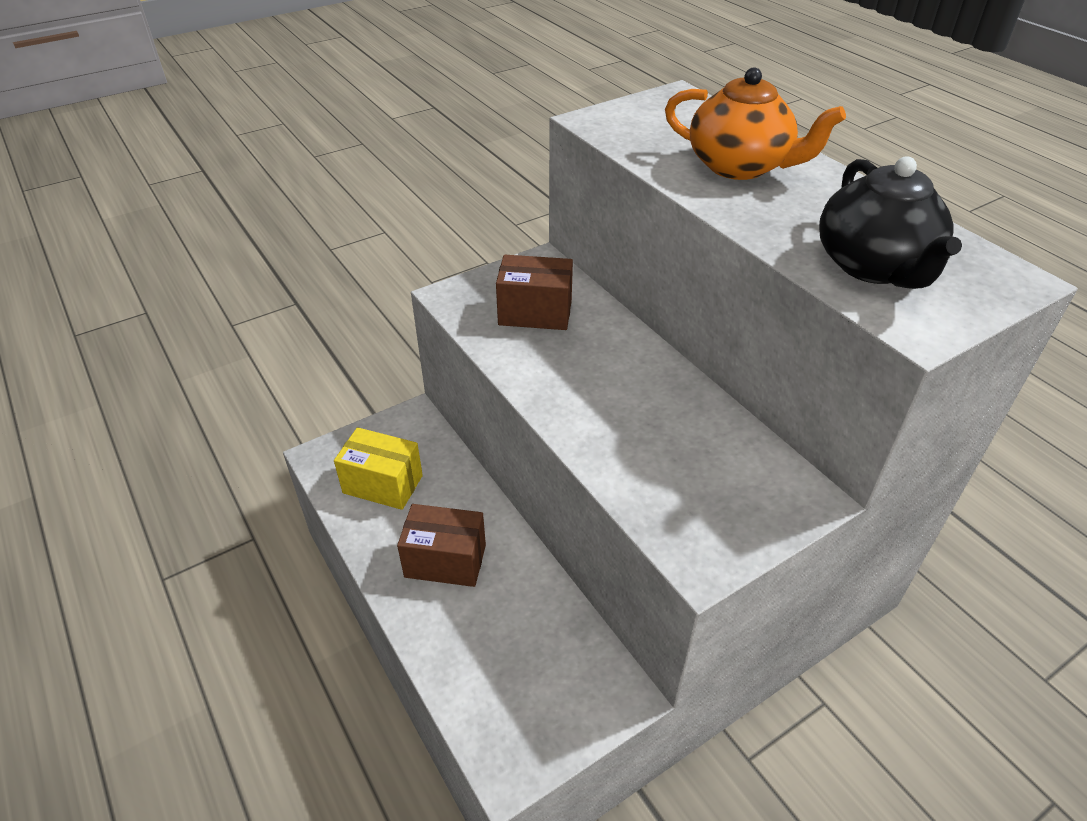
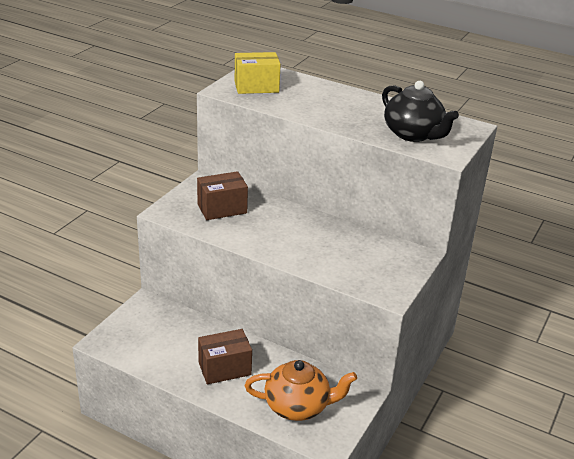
camera: 30 degrees left, 10 degrees down
(383, 484) = (155, 343): yellow box -> yellow box (256, 87)
(740, 166) = (320, 100): orange teapot -> orange teapot (298, 406)

